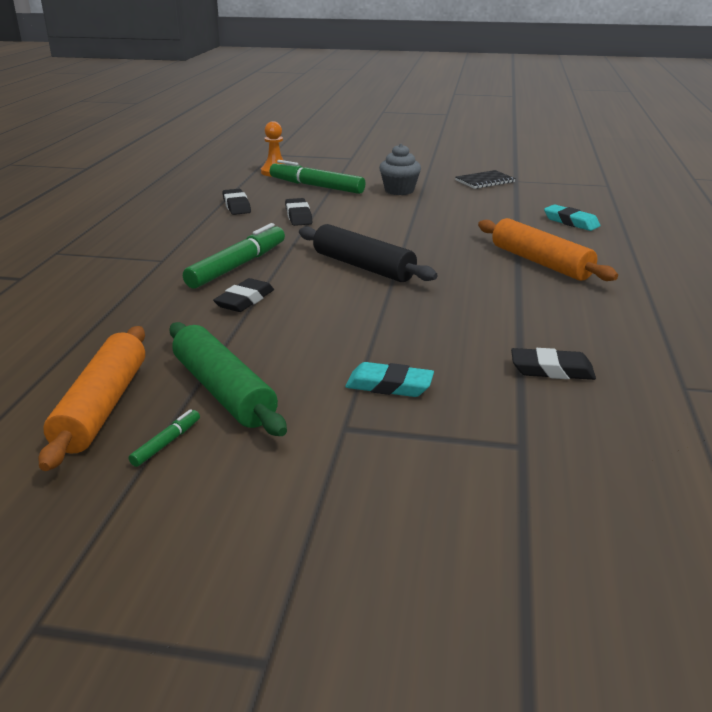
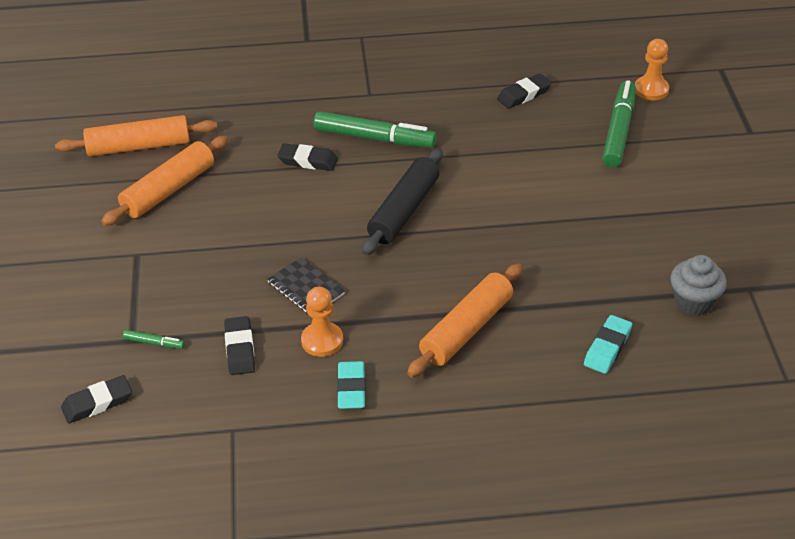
camera: 75 degrees right, 15 degrees up
(166, 443) = (105, 185): green marker -> green marker (154, 343)
(223, 391) = (168, 190): green rolling pin -> orange rolling pin
(298, 216) = (516, 141): black eraser -> black eraser (97, 403)
(389, 386) = (194, 265): turquoise eraser -> turquoise eraser (351, 389)
(399, 190) = (642, 195): grey cupcake -> grey cupcake (693, 302)
(485, 181) = (726, 260): black notebook -> black notebook (306, 288)
(545, 324) = (322, 341): none -> orange pawn

